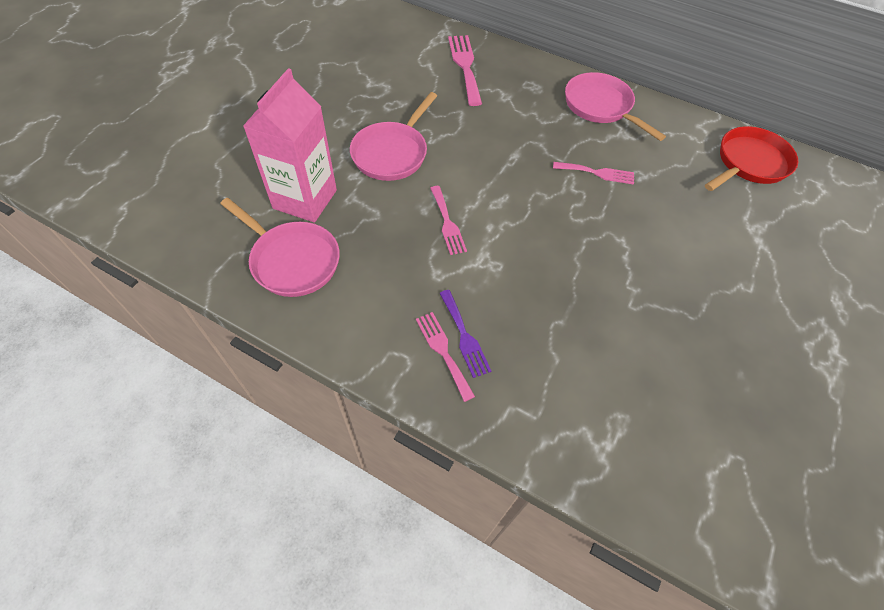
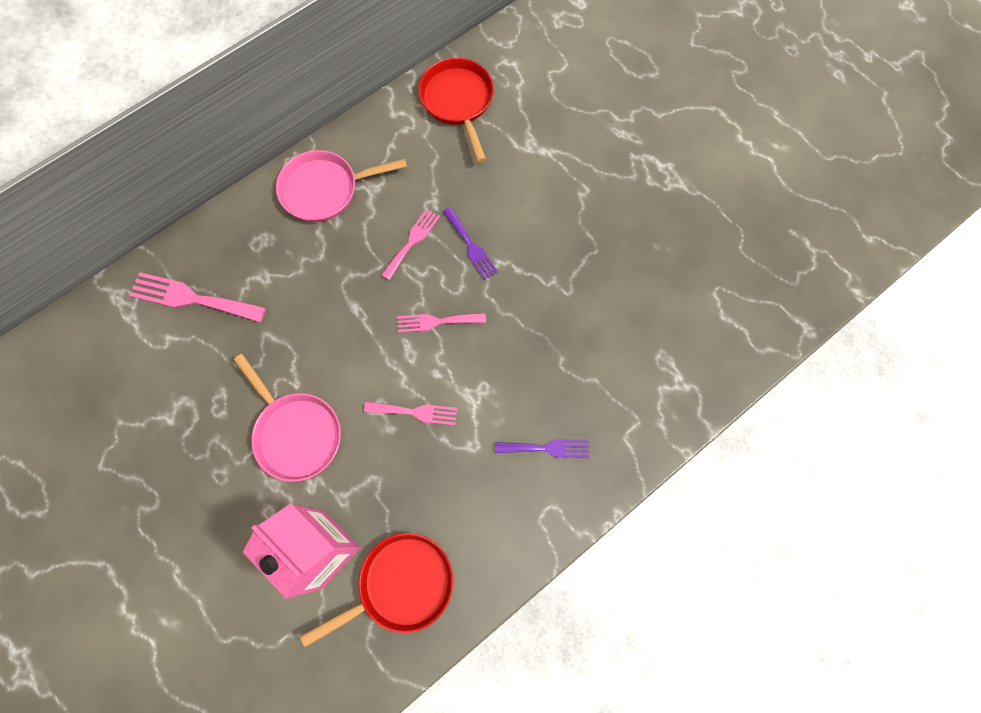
camera: 65 degrees left, 15 degrees up
(292, 260) = (401, 585): pink pan -> red pan
(443, 351) = (555, 473): pink fork -> pink fork (436, 321)
(622, 214) = (471, 246): none -> purple fork

